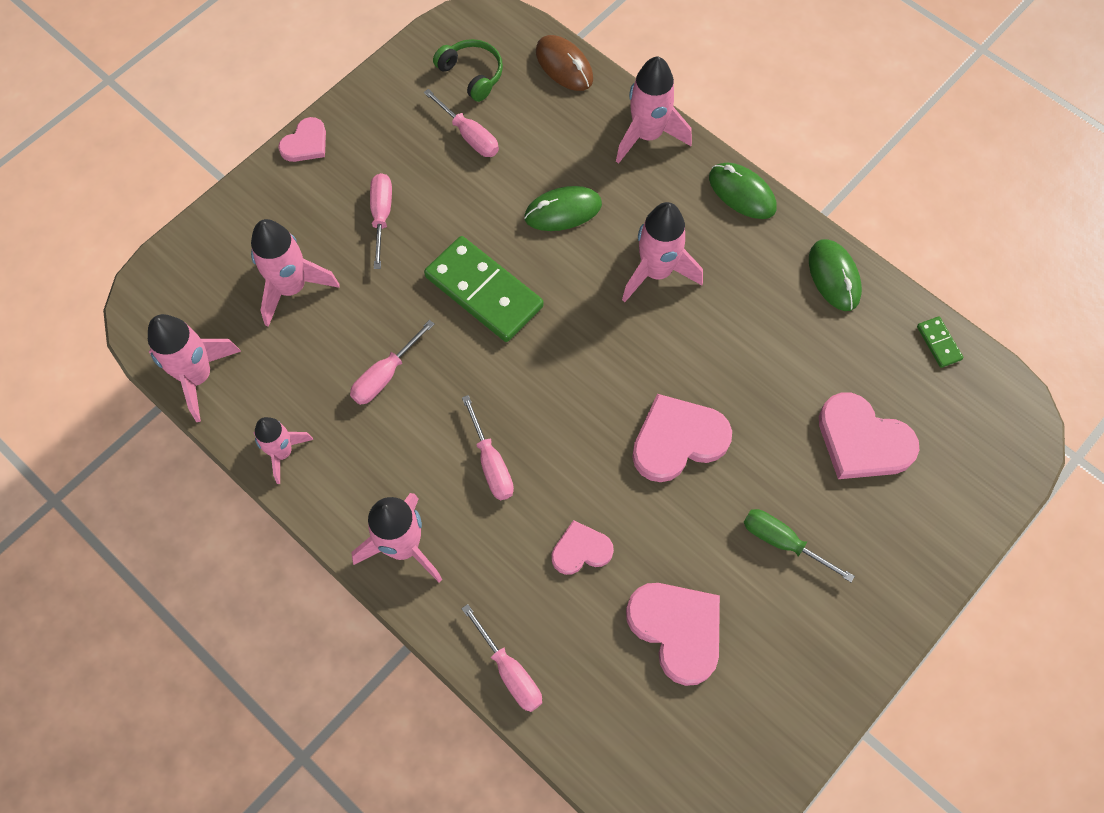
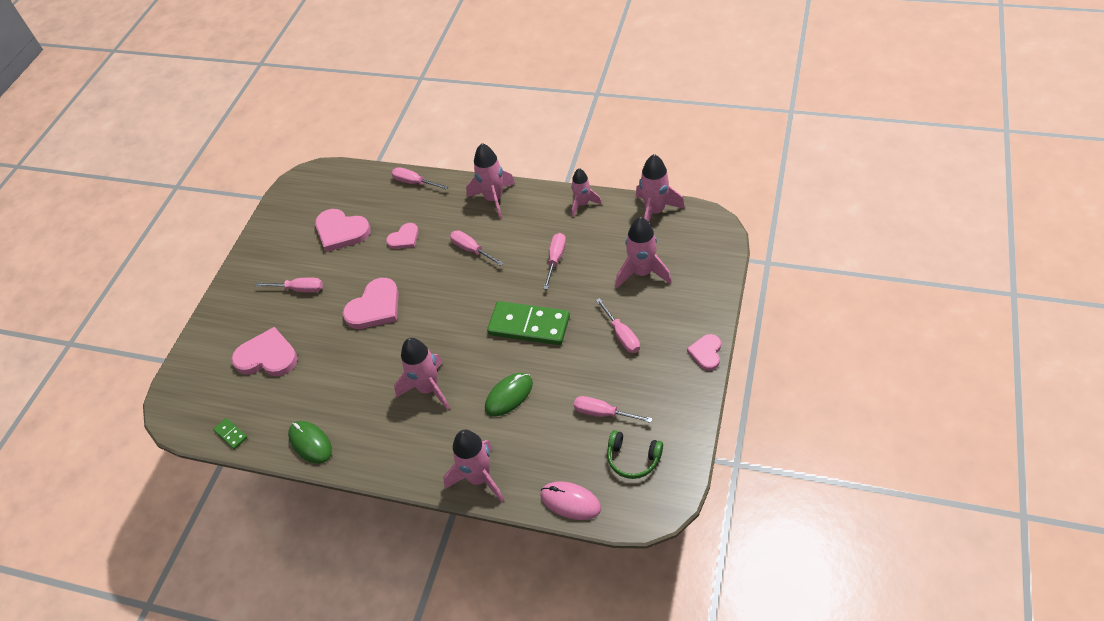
camera: 160 degrees right, 15 degrees down
(564, 66) = (570, 502): brown mouse -> pink mouse
(742, 193) = (393, 469): green mouse -> none
(783, 542) = (299, 289): green screwdriver -> pink screwdriver

